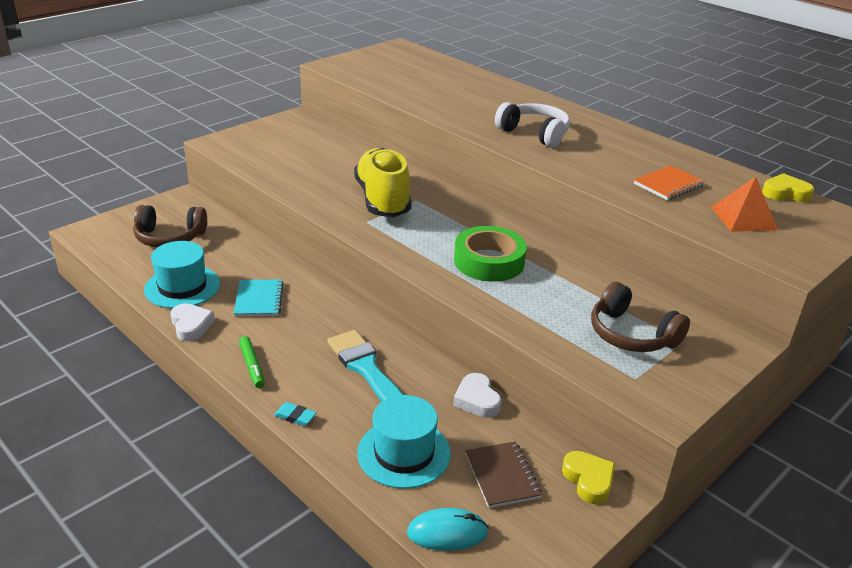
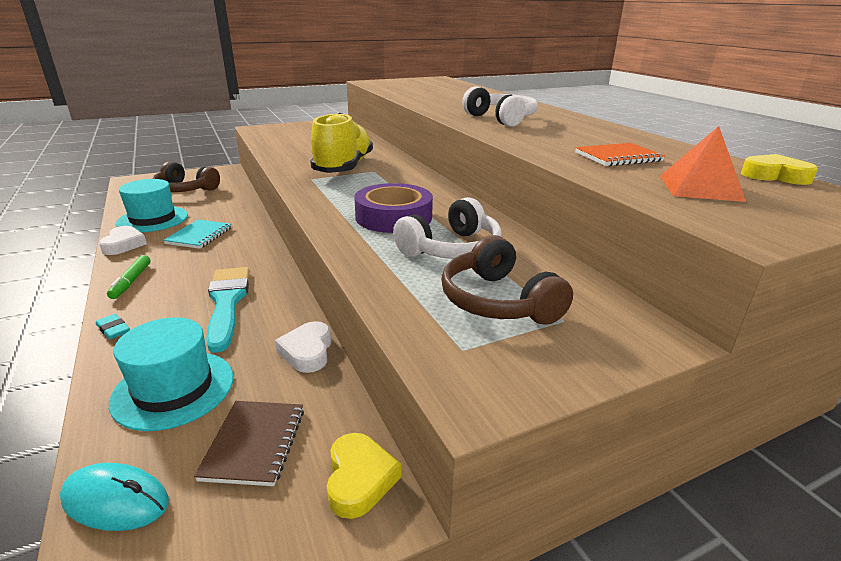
camera: 20 degrees right, 5 degrees down
(489, 261) = (393, 217): green tape -> purple tape
(564, 290) = (451, 249): none -> white headphones

